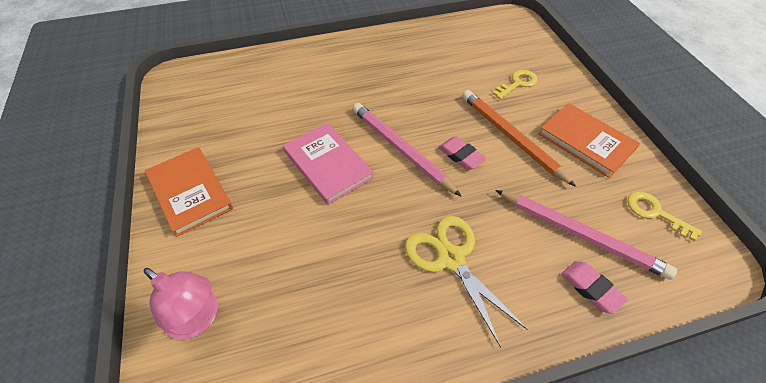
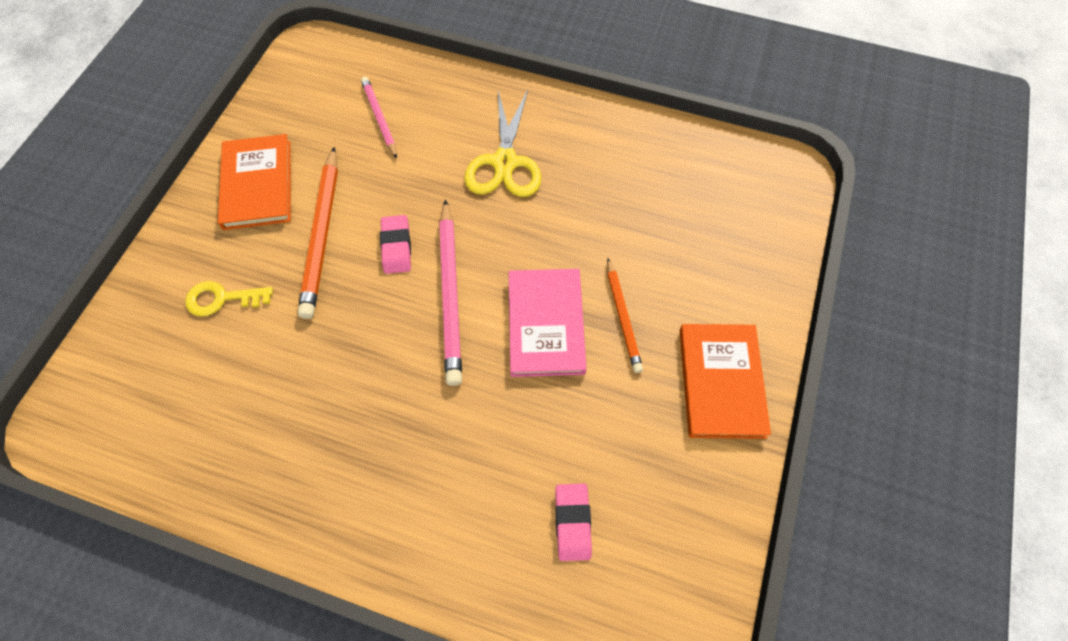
camera: 145 degrees left, 10 degrees up
(199, 319) = (750, 236): pink lamp -> none
(278, 195) = (623, 317): none -> orange pencil
(581, 235) = (379, 118): pink pencil -> pink pencil, size x0.61
(590, 288) = (421, 85): pink eraser -> pink eraser (572, 523)
(655, 213) = (298, 97): yellow key -> none

